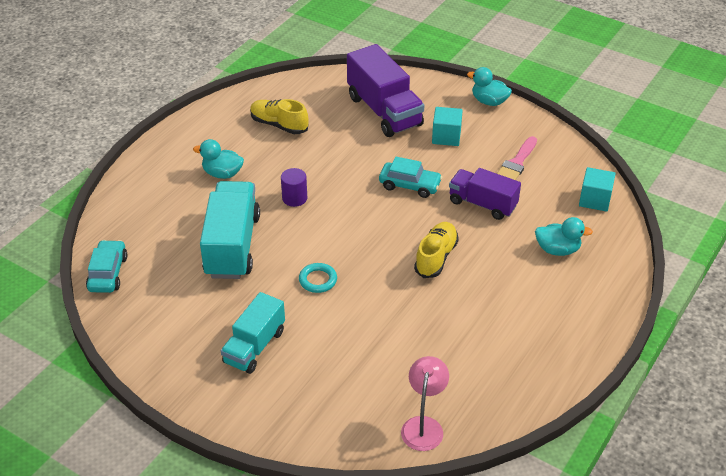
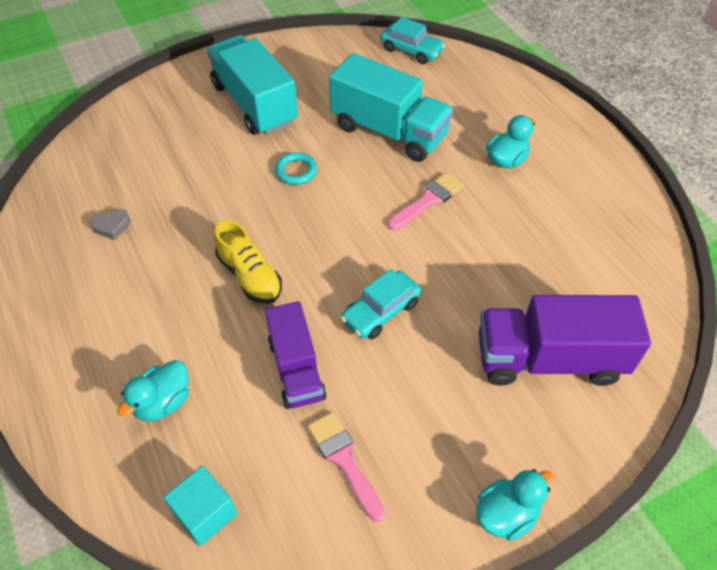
camera: 120 degrees right, 10 degrees up
(254, 347) = (254, 104): turquoise truck -> turquoise truck, size x1.54
(279, 125) = (572, 237): yellow shoe -> none
(294, 198) = (428, 200): purple cylinder -> pink brush
(423, 426) = (77, 169): pink lamp -> none
(446, 137) = (452, 404): turquoise cube -> none
(460, 359) = (112, 226): none -> grey heart
(482, 204) = (296, 369): purple truck -> purple truck turned 105 degrees clockwise

